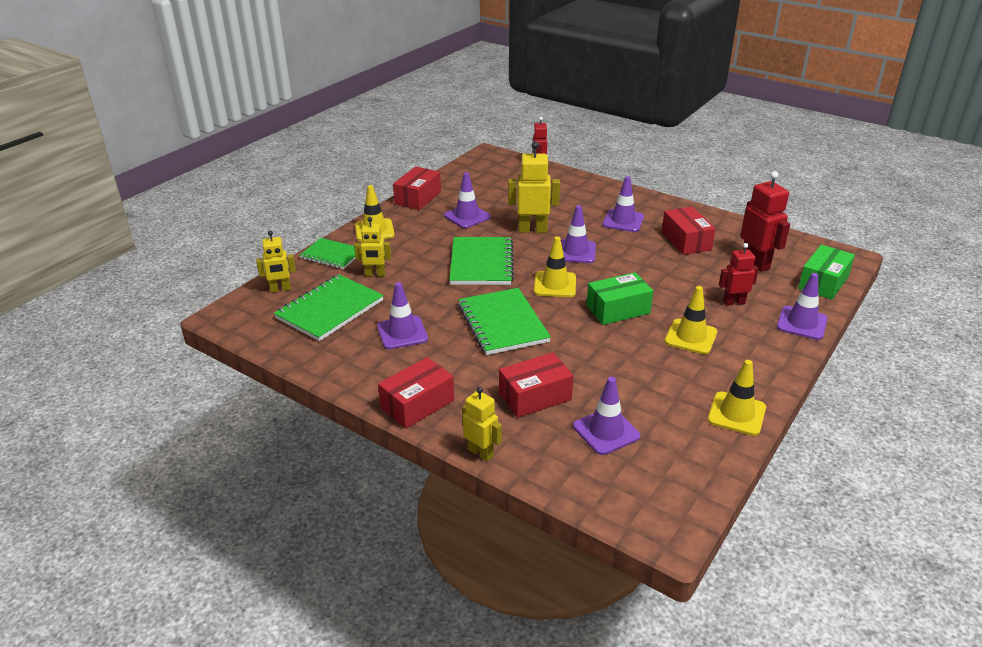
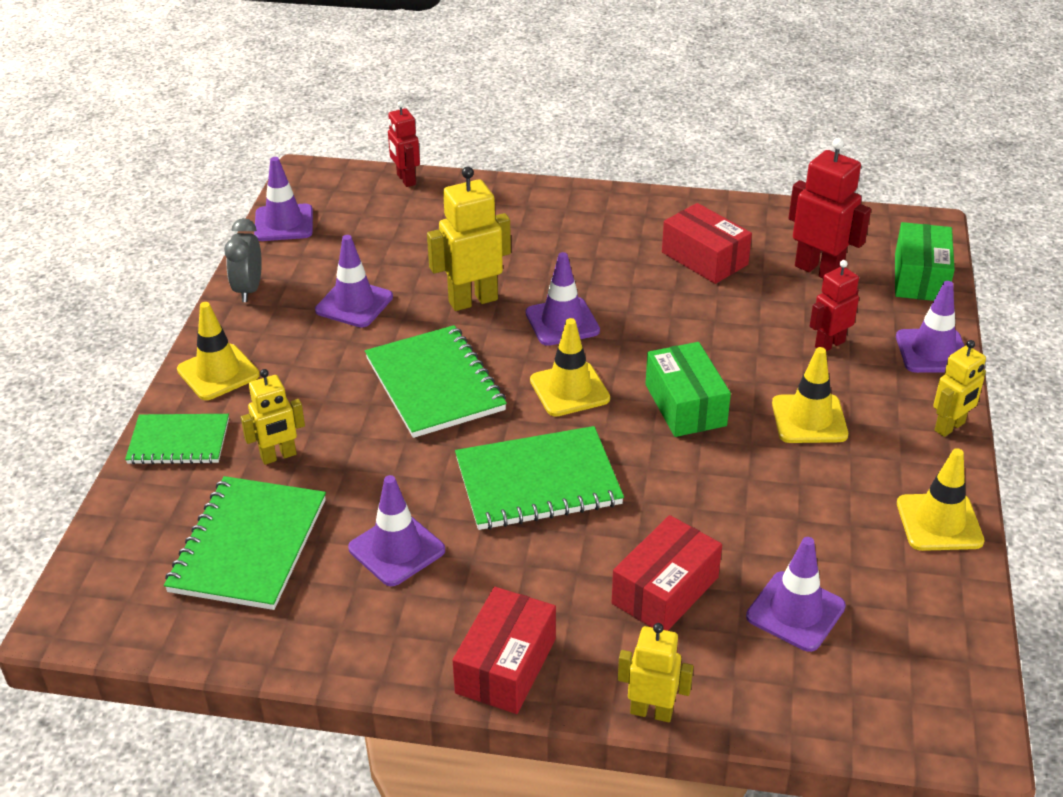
camera: 25 degrees left, 5 degrees up
(280, 289) = (135, 534): yellow robot -> yellow robot (950, 427)
(418, 198) = (249, 290): red box -> grey clock
(503, 323) = (538, 481): green notebook -> green notebook turned 60 degrees counterclockwise
(618, 309) = (685, 405): green box -> green box turned 60 degrees counterclockwise
(623, 221) = (595, 247): purple traffic cone -> purple traffic cone (284, 223)

